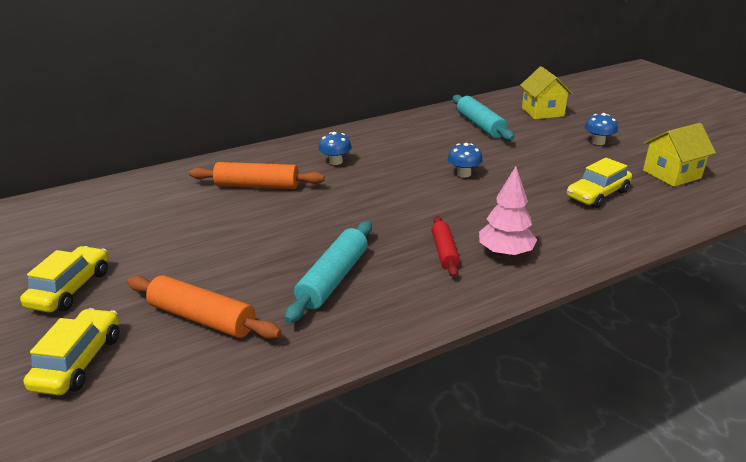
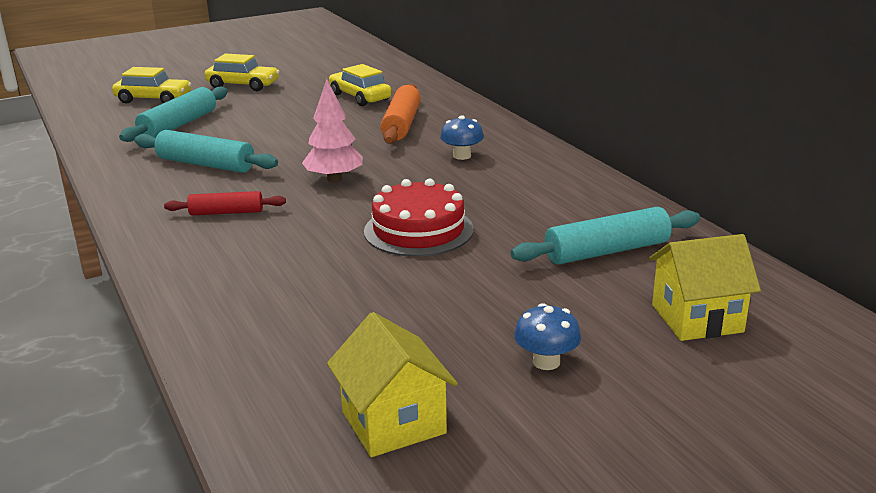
camera: 90 degrees right, 5 degrees down
(202, 318) = (178, 125): orange rolling pin -> turquoise rolling pin
(464, 174) = (418, 230): blue mushroom -> red cake
(505, 253) = (207, 245): pink tree -> pink tree (334, 179)
(597, 194) = (332, 327): yellow car -> yellow car (360, 97)

